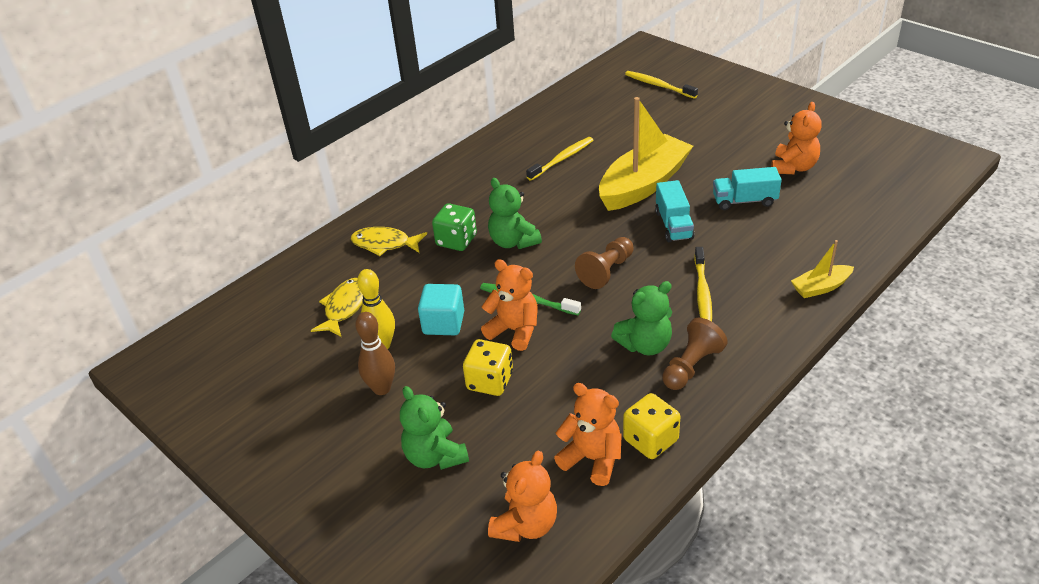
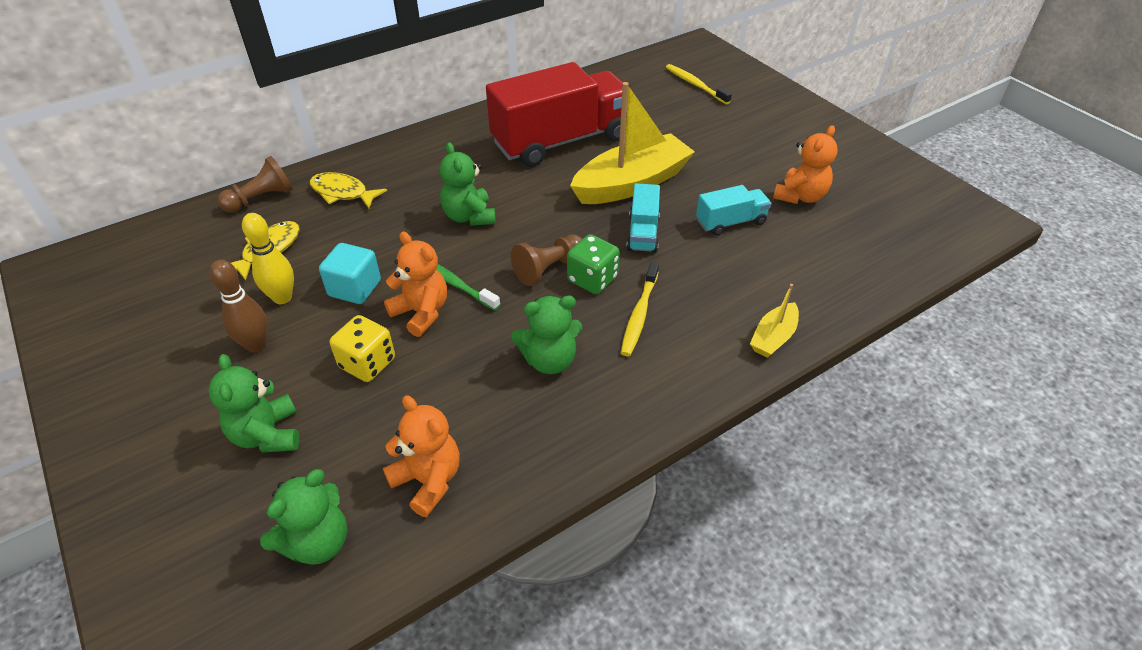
camera: 10 degrees right, 5 degrees up
(456, 240) = (413, 204): green dice -> green dice (592, 279)
(525, 525) = (317, 542): orange teddy bear -> green teddy bear
(562, 159) = (561, 141): yellow toothbrush -> red truck
(650, 440) = (502, 474): yellow dice -> none
(691, 366) = (588, 397): brown pawn -> brown pawn (261, 199)
(744, 201) = (731, 222): turquoise truck -> turquoise truck turned 150 degrees clockwise
(820, 287) = (773, 337): yellow boat -> yellow boat turned 45 degrees counterclockwise

